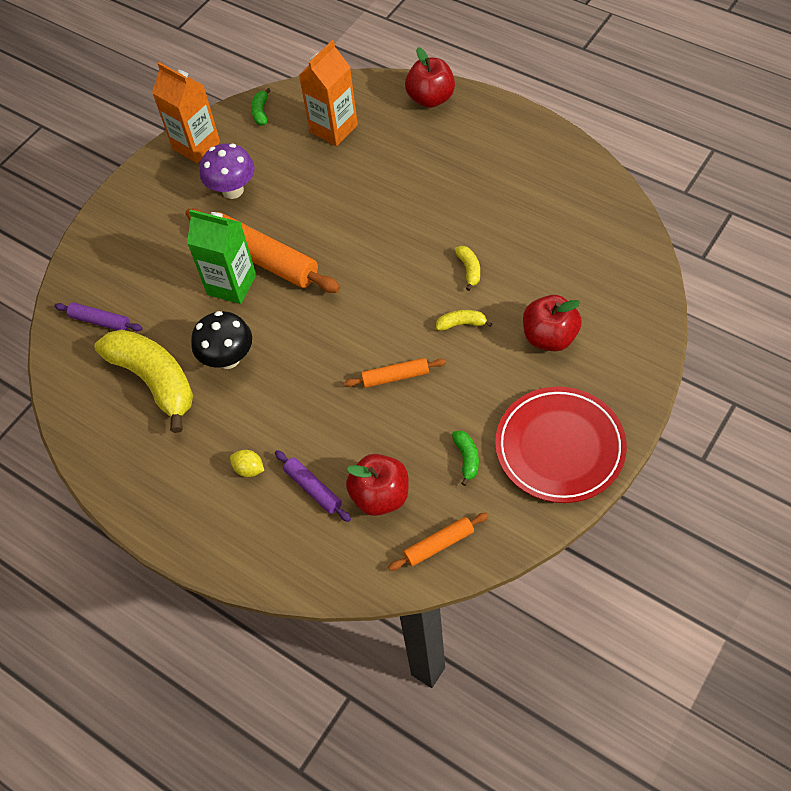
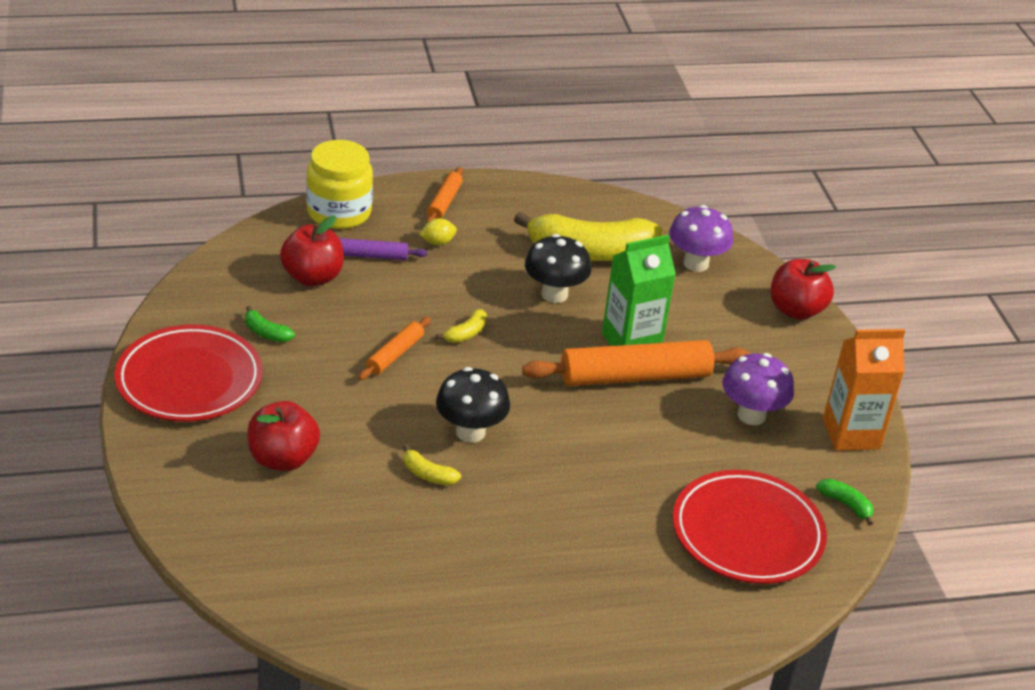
camera: 125 degrees right, 20 degrees down
(100, 321) = (696, 263): purple rolling pin -> purple mushroom
(287, 562) = (339, 212): none -> yellow jar
(333, 129) = (747, 533): orange carton -> red plate
(411, 283) = (470, 432): none -> black mushroom
(431, 98) = (693, 636): red apple -> red apple (796, 310)
(439, 544) = (231, 273): orange rolling pin -> orange rolling pin (444, 202)
(461, 324) = (382, 424): yellow banana -> yellow banana (466, 333)

